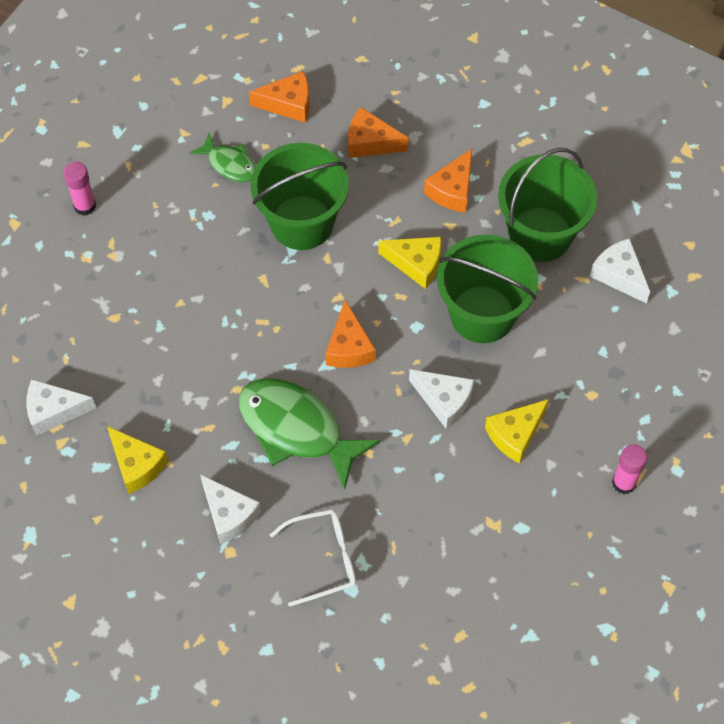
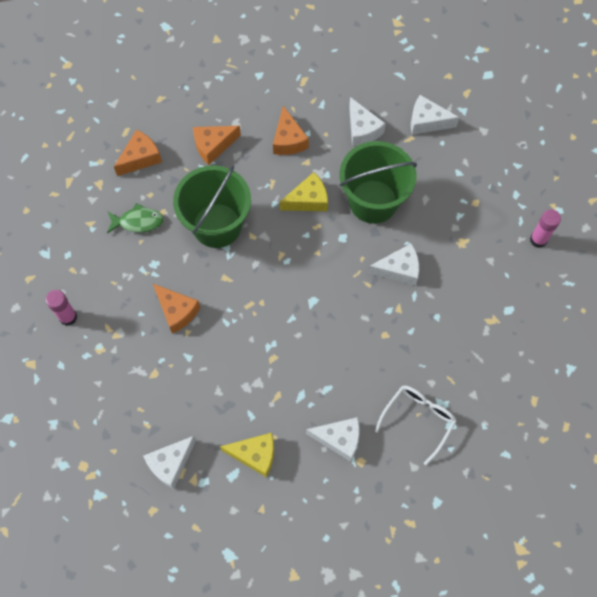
camera: 40 degrees left, 5 degrees up
(297, 429) = (330, 354): green fish -> none
(349, 347) = (315, 280): orange cheese -> orange cheese (177, 311)
(515, 434) = (456, 258): yellow cheese -> none
(540, 234) = (362, 130): green bucket -> white cheese

